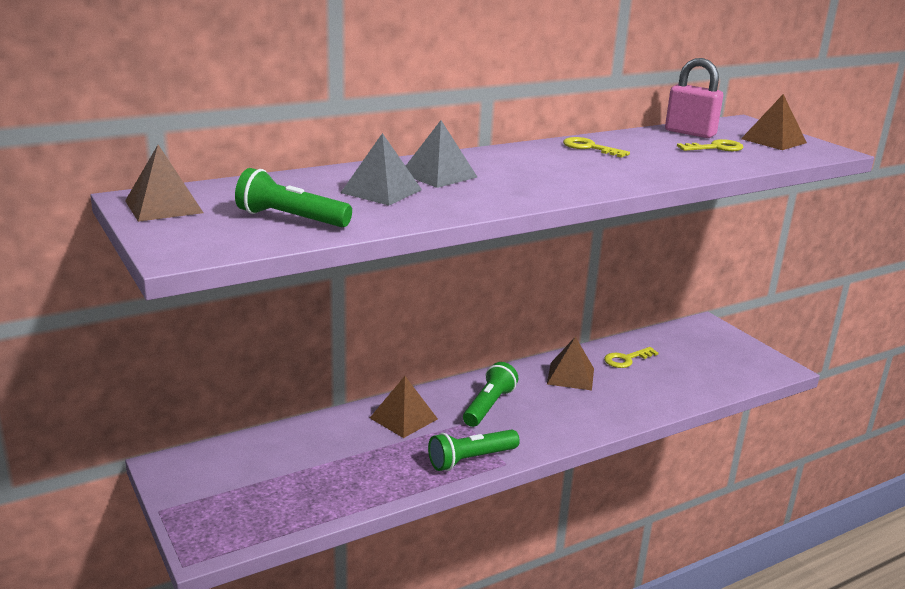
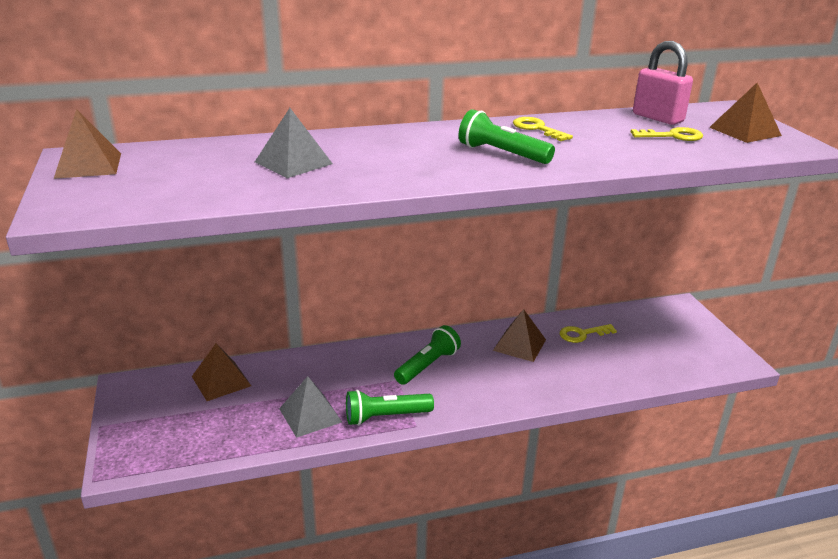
camera: 15 degrees right, 5 degrees up
(290, 219) = (185, 185): green flashlight -> green flashlight (501, 154)
(403, 418) = (345, 368): brown pyramid -> brown pyramid (221, 381)
(438, 175) = (362, 149): grey pyramid -> grey pyramid (310, 415)

